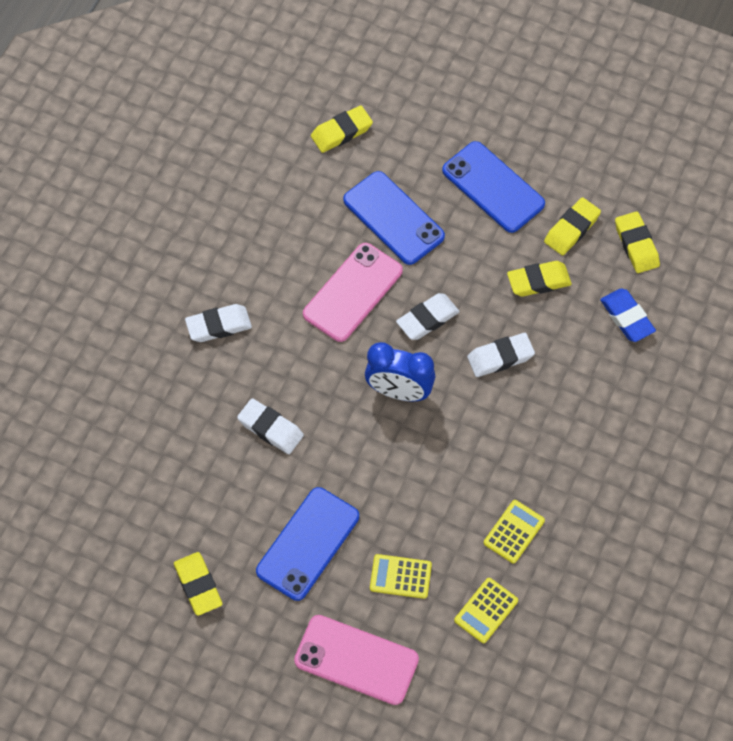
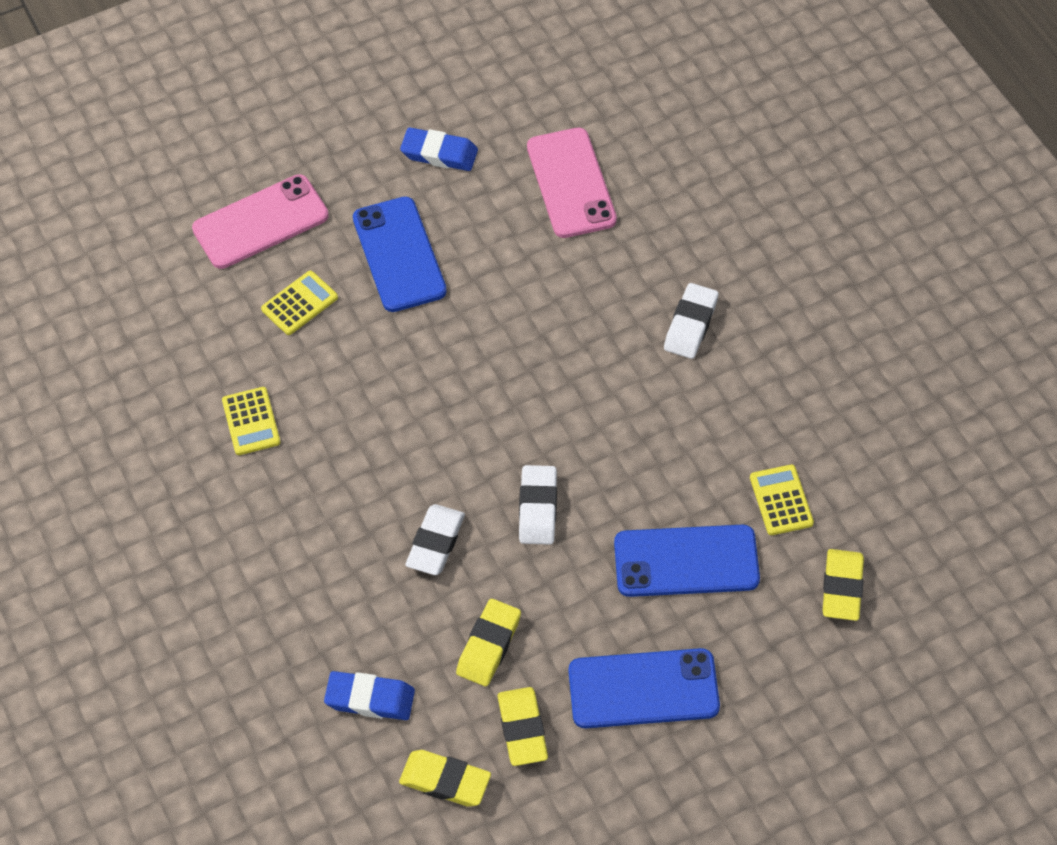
camera: 130 degrees right, 5 degrees down
(198, 585) = (439, 153): yellow eraser -> blue eraser
(270, 428) = (540, 298): white eraser -> none
(353, 292) = (628, 463): pink phone -> pink phone (571, 183)
(399, 392) = (481, 427): blue clock -> none
(486, 610) = (203, 346): yellow calculator -> yellow calculator (781, 500)

